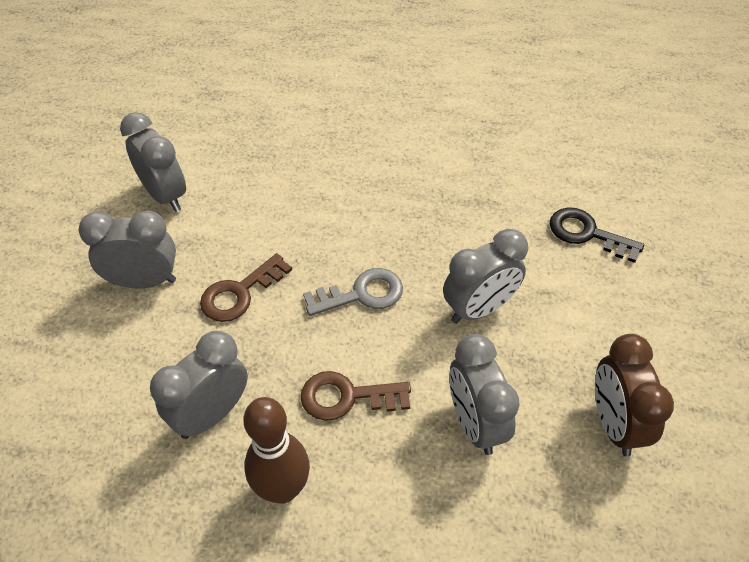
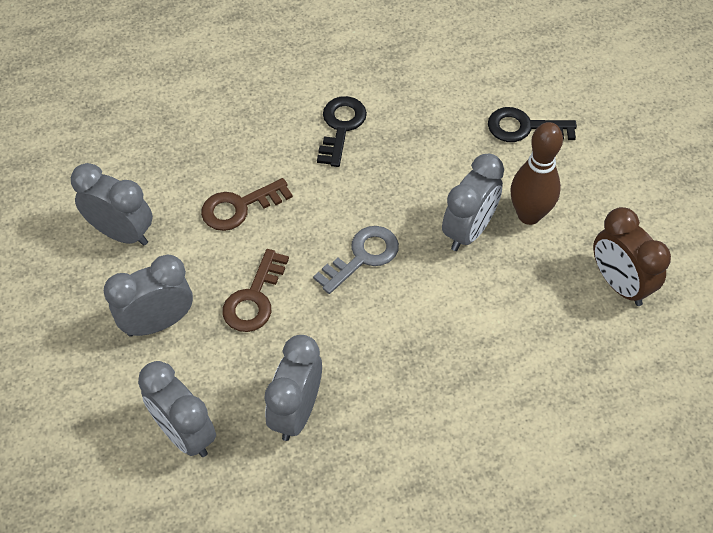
camera: 25 degrees left, 5 degrees up
(282, 489) = (392, 444): brown bowling pin -> brown bowling pin (529, 215)
(346, 397) = (401, 350): brown key -> brown key (239, 207)
(408, 174) = (341, 127): none -> black key
(475, 423) = (514, 328): grey clock -> grey clock (185, 433)

